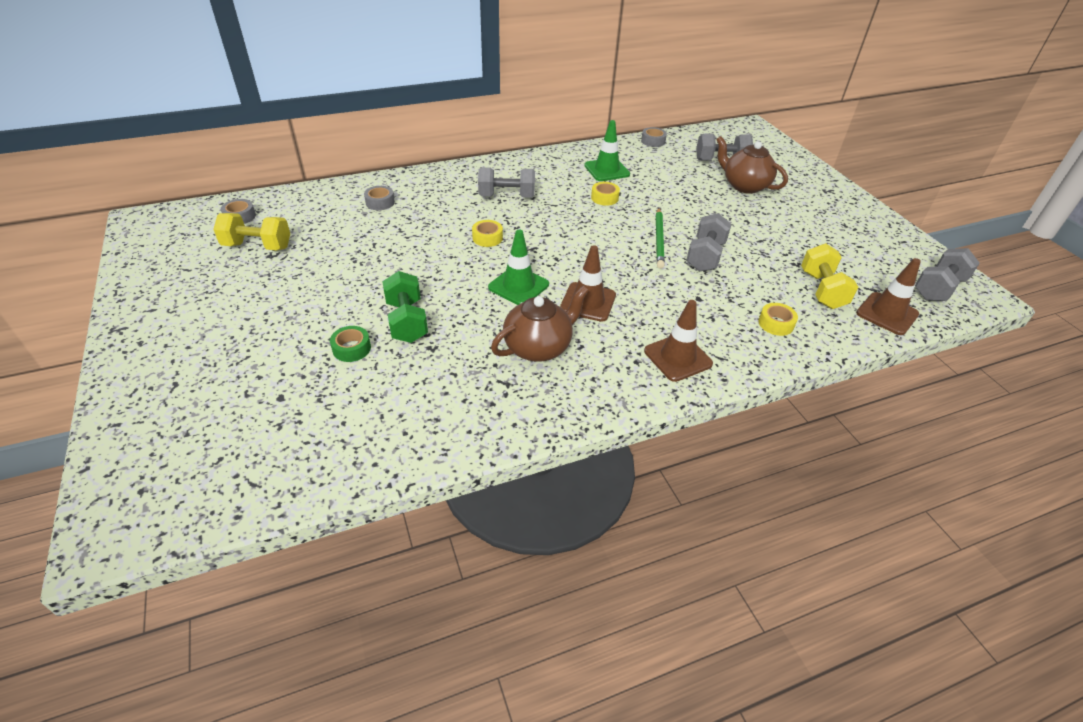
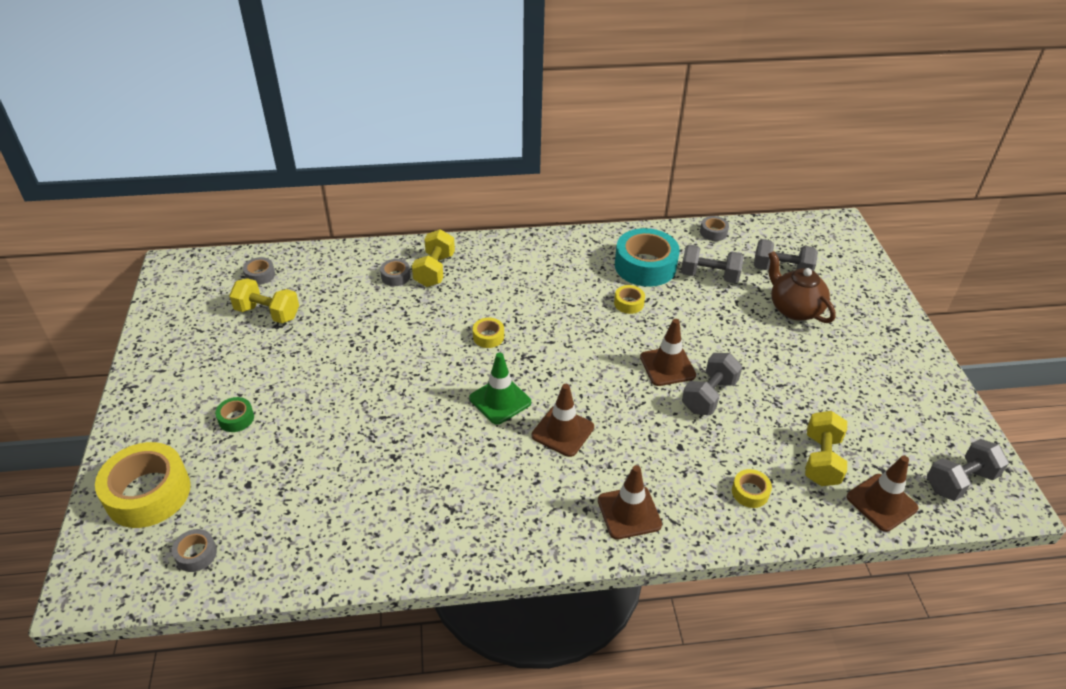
camera: 15 degrees right, 0 degrees up
(165, 425) = (148, 493): none -> yellow tape
(239, 474) = (196, 554): none -> grey tape
(351, 348) = (322, 444): green tape -> green tape (236, 418)
(407, 321) = (380, 423): green dumbbell -> none
(416, 193) = (434, 270): none -> yellow dumbbell
(507, 196) = (525, 287): grey dumbbell -> grey dumbbell (709, 276)
(538, 347) = (495, 475): brown teapot -> none
(606, 170) = (645, 266): green traffic cone -> turquoise tape
(659, 239) = (667, 366): green pencil -> brown traffic cone

